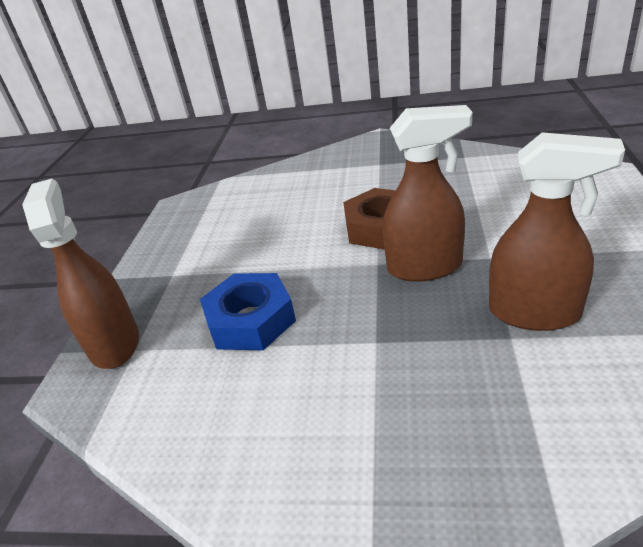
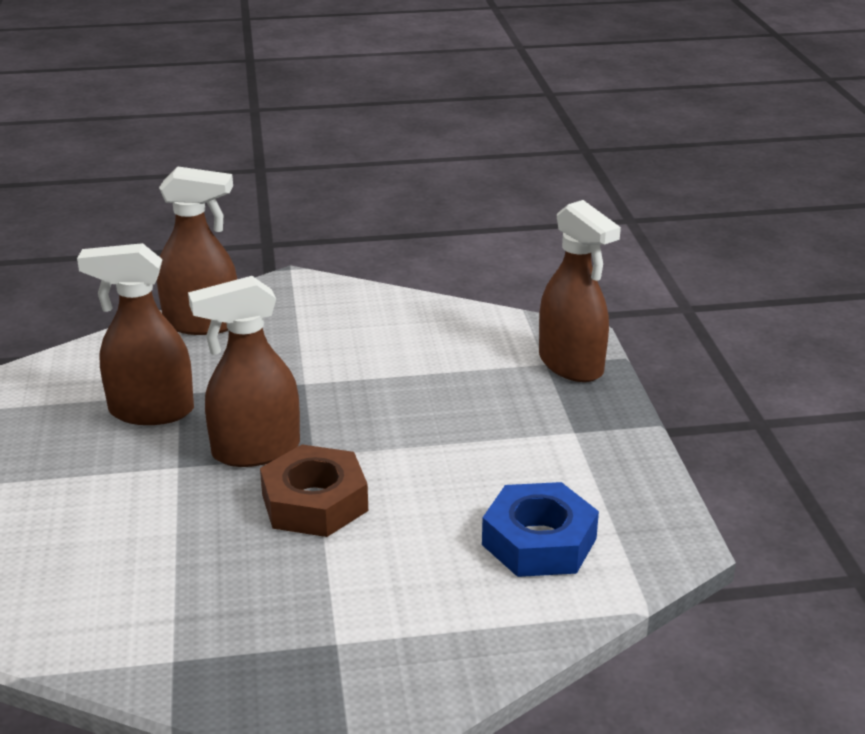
camera: 160 degrees right, 5 degrees down
(250, 320) = (438, 391): blue nut -> blue nut (539, 541)
(512, 467) = (202, 324): none -> brown spray bottle

